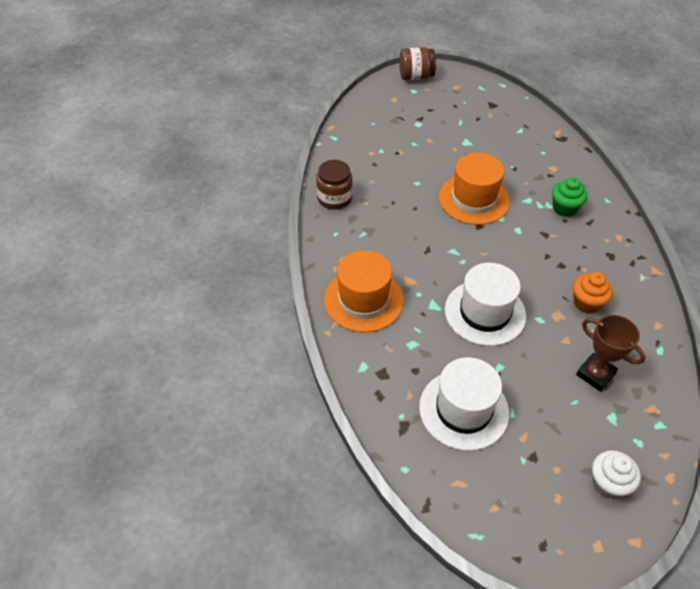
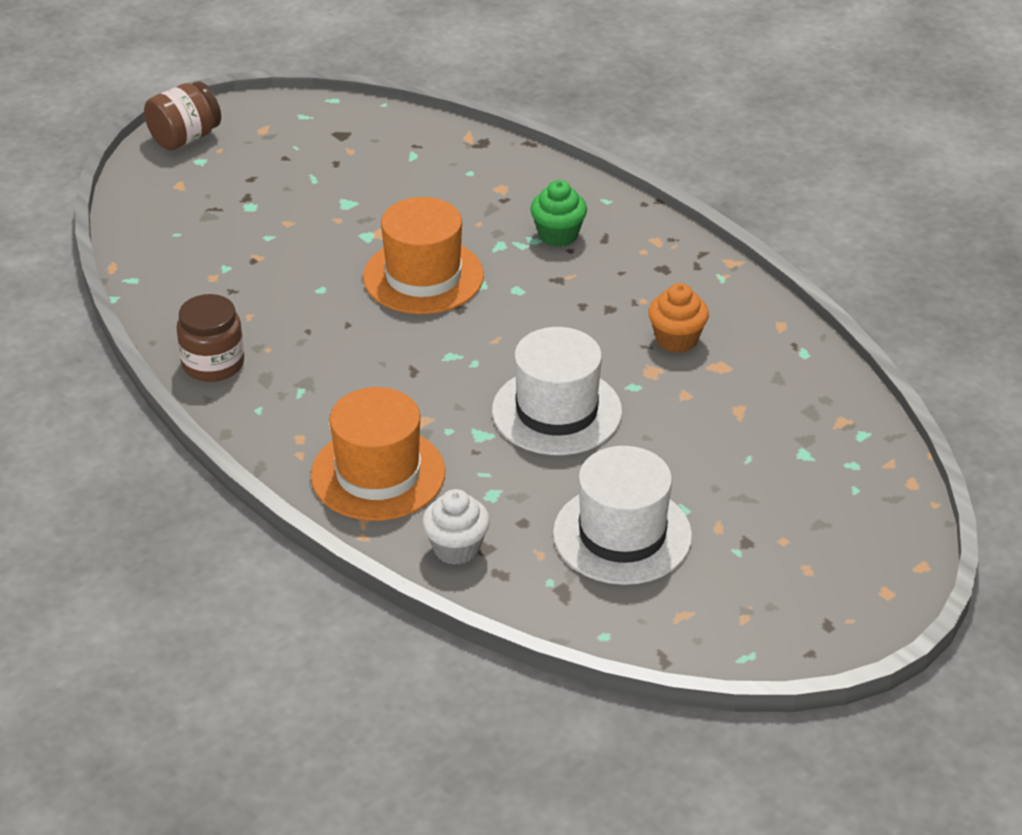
camera: 35 degrees left, 10 degrees down
(595, 374) = (749, 416): brown trophy -> none
(608, 483) = (851, 524): white cupcake -> white cupcake (456, 548)

